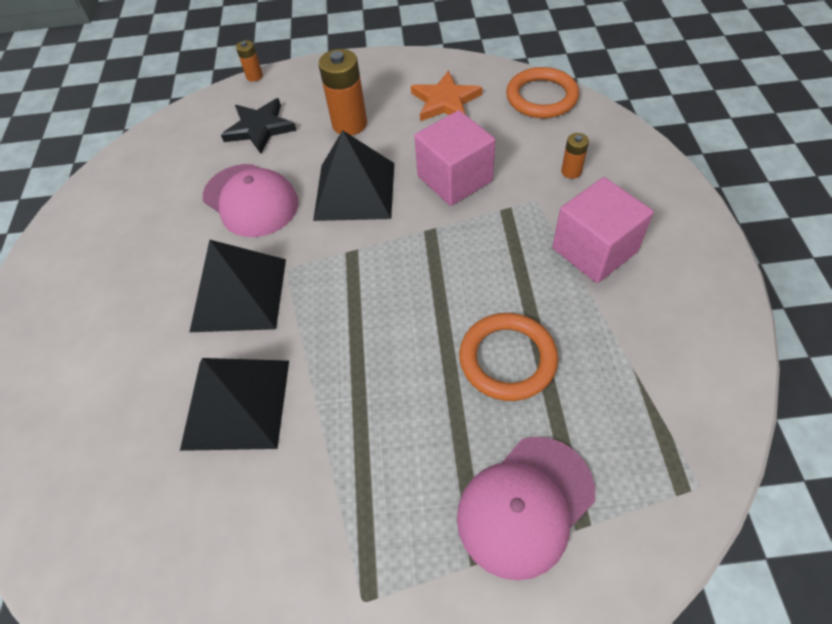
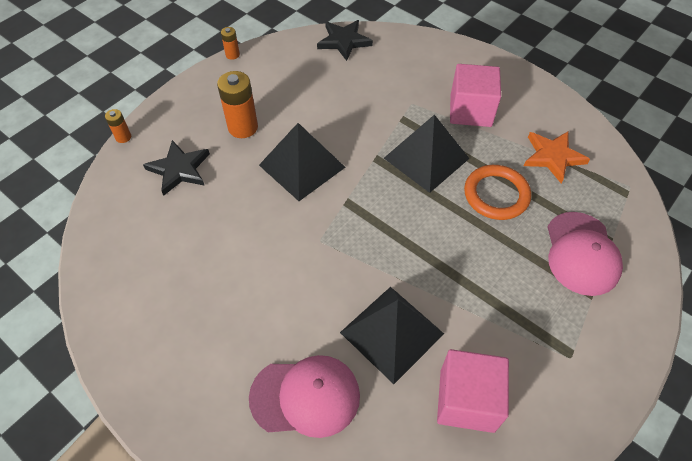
camera: 50 degrees left, 0 degrees up
(239, 294) = (310, 276): black pyramid -> black pyramid (426, 158)
(251, 200) = (239, 218): pink cap -> pink cap (305, 396)
(445, 101) = (288, 76): orange star -> orange star (553, 157)
(454, 179) = (353, 119): pink cube -> pink cube (467, 400)
(541, 97) = (344, 41): orange ring -> black star
(571, 171) = (411, 75): orange battery -> orange battery (232, 55)

